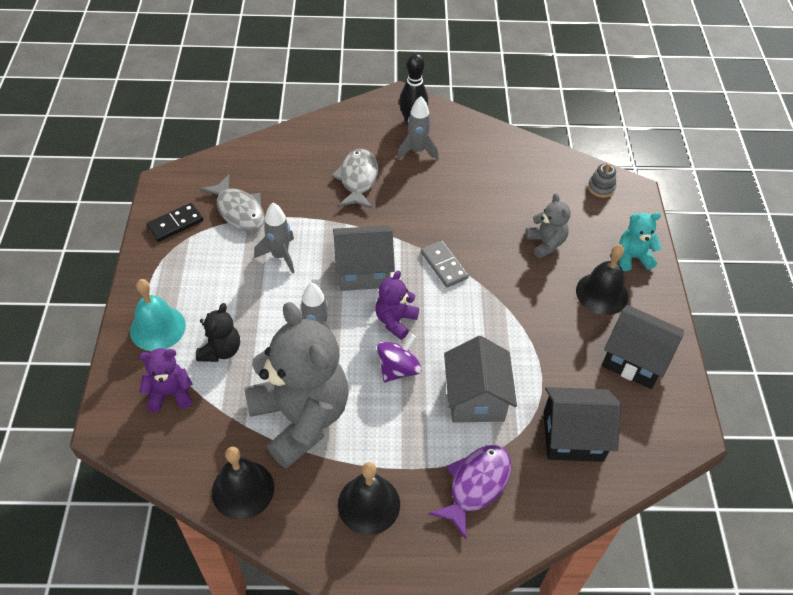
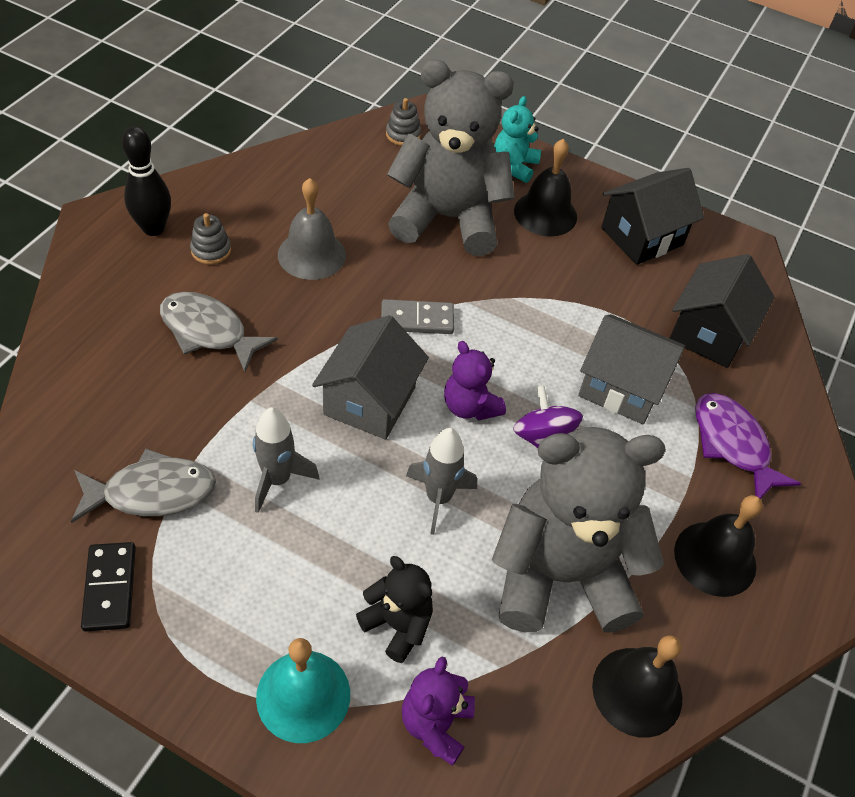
camera: 65 degrees left, 0 degrees up
(417, 151) = (211, 250): grey rocket -> grey stacking toy
(453, 194) = (311, 254): none -> grey bell
(545, 243) = (447, 218): grey teddy bear -> grey teddy bear, size x2.17

